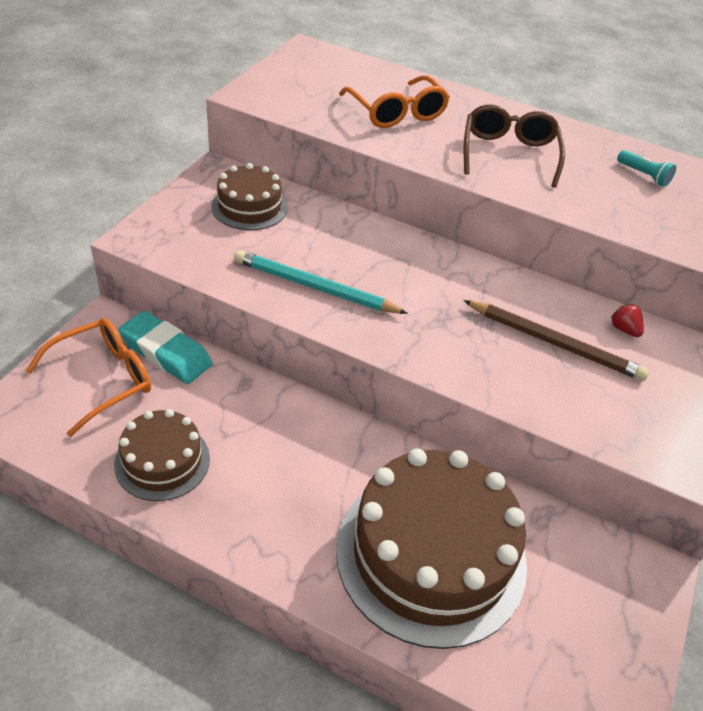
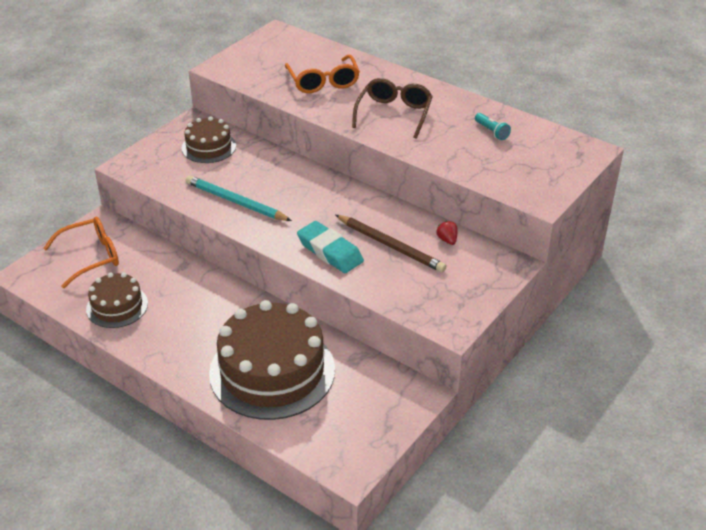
camera: 15 degrees right, 5 degrees down
(166, 352) = (136, 243): turquoise eraser -> turquoise eraser (330, 251)

